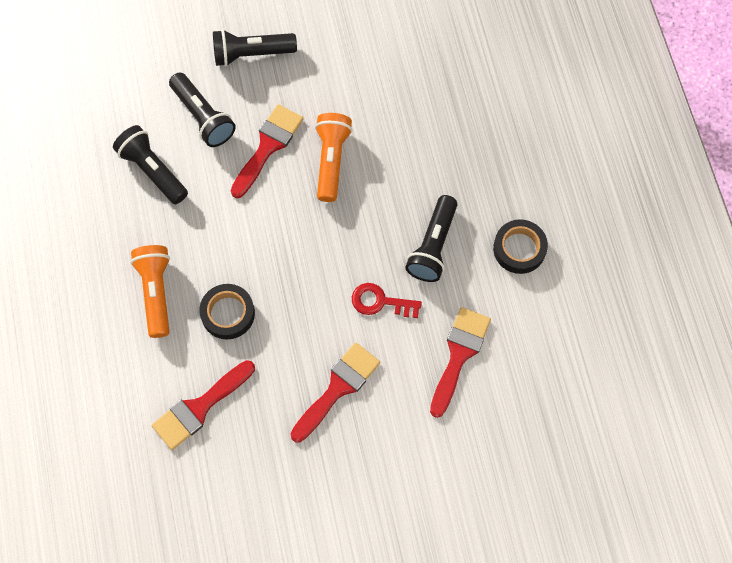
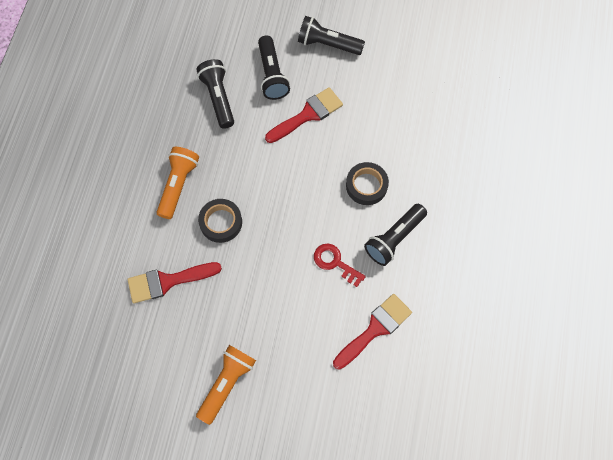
camera: 25 degrees right, 0 degrees up
(331, 161) = (348, 144): orange flashlight -> orange flashlight (227, 383)
(338, 388) = (273, 312): red brush -> none
(519, 249) = (459, 269): black tape -> black tape (366, 185)

